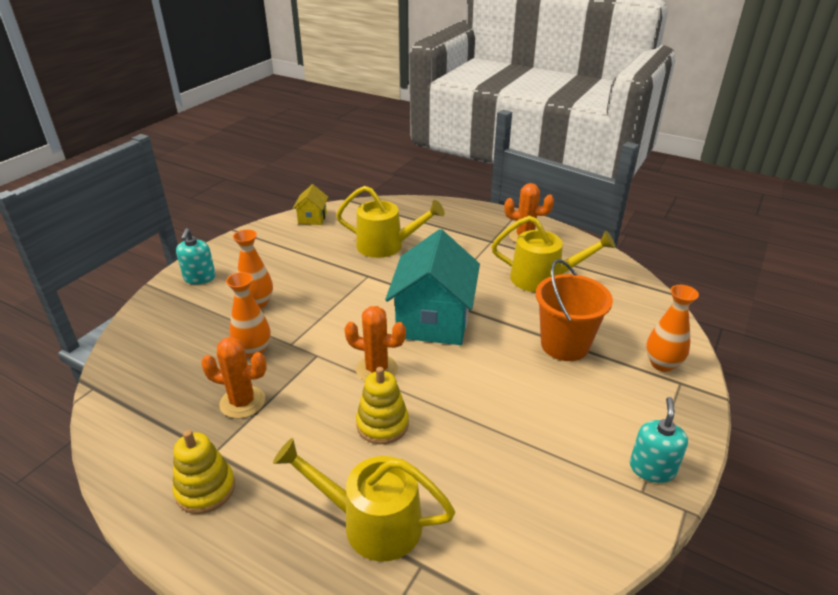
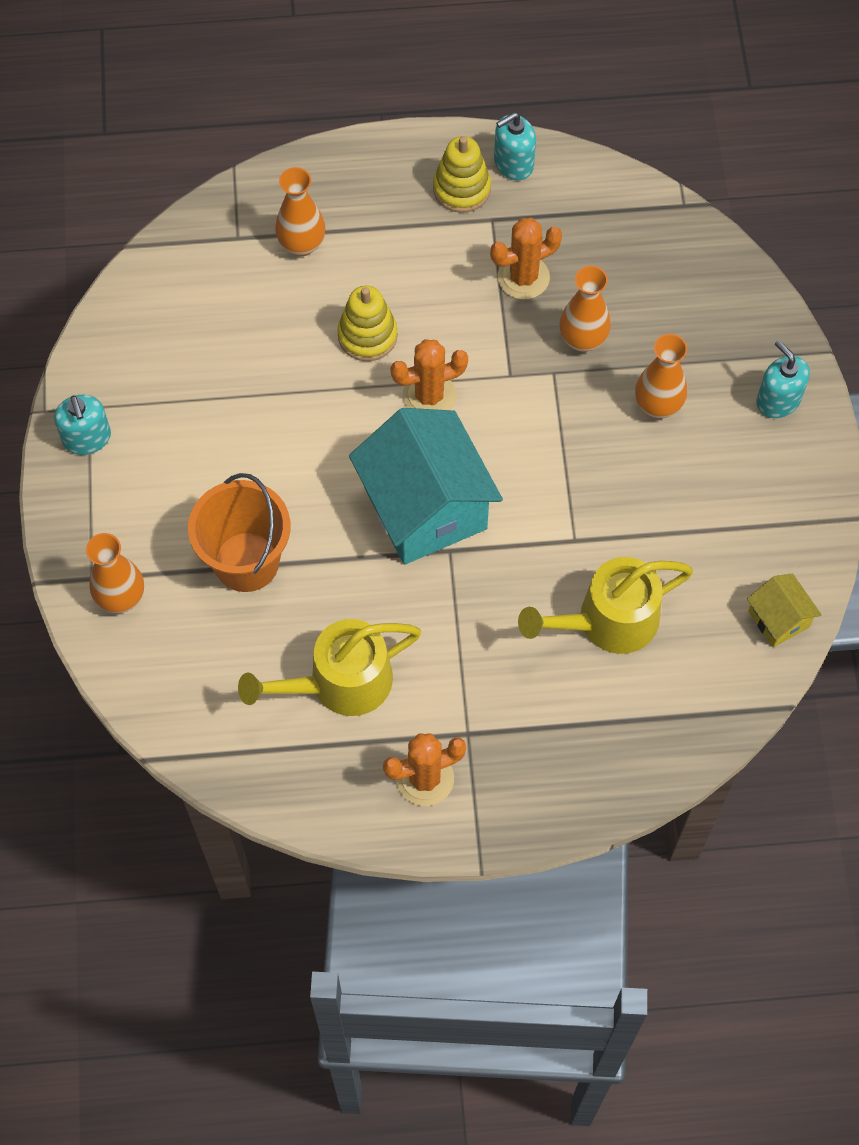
camera: 145 degrees right, 30 degrees up
(147, 485) = (513, 163): none -> turquoise soap dispenser
(371, 522) = (302, 244): yellow watering can -> orange vase

